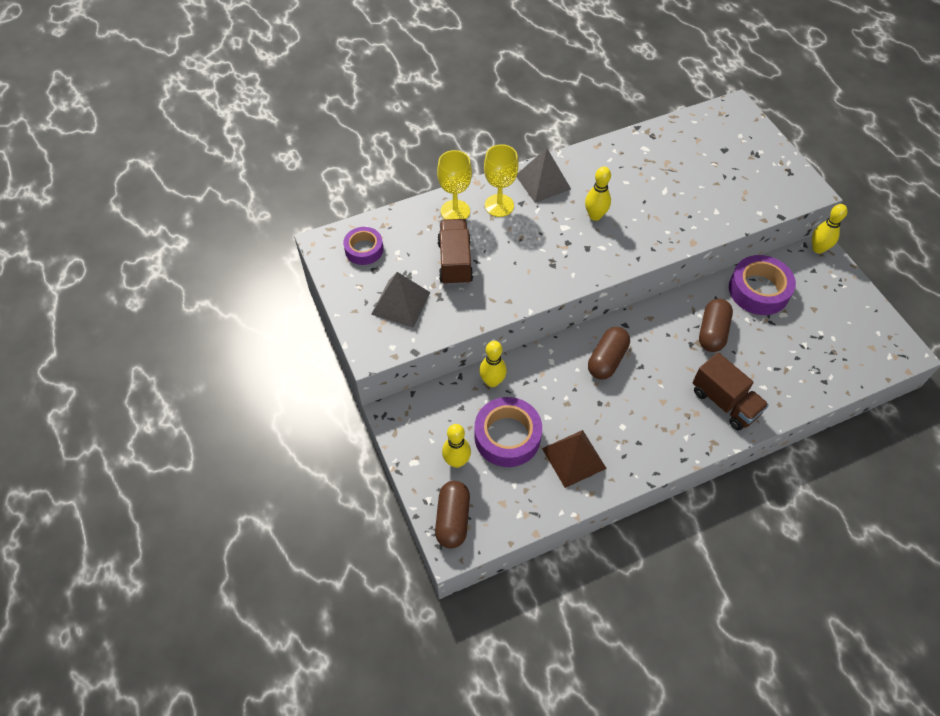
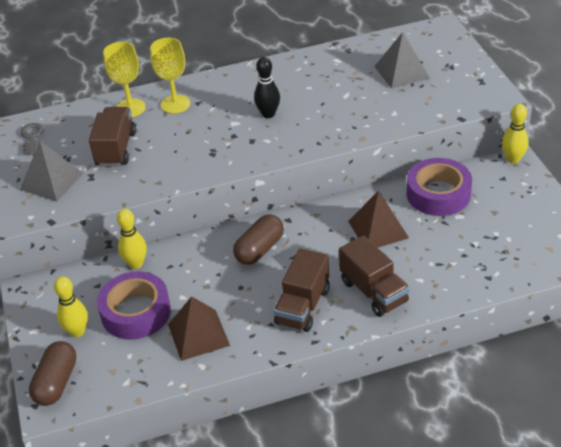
camera: 10 degrees right, 15 degrees down
(364, 249) = (31, 137): purple tape -> grey key
(543, 182) = (225, 86): grey pyramid -> grey pyramid (401, 72)
(595, 216) = (268, 114): yellow bowling pin -> black bowling pin
(663, 421) = (303, 306): none -> brown truck
(712, 332) = (378, 229): brown capsule -> brown pyramid

